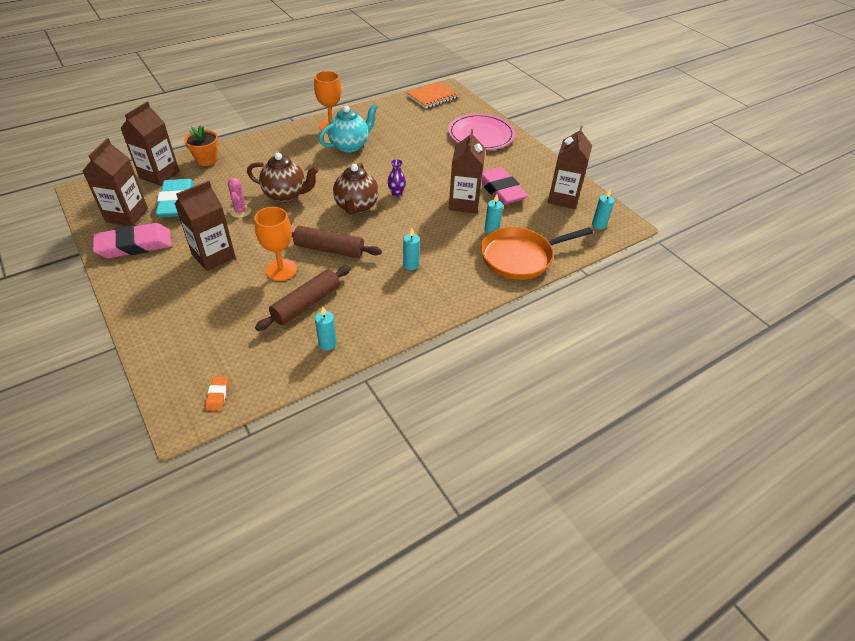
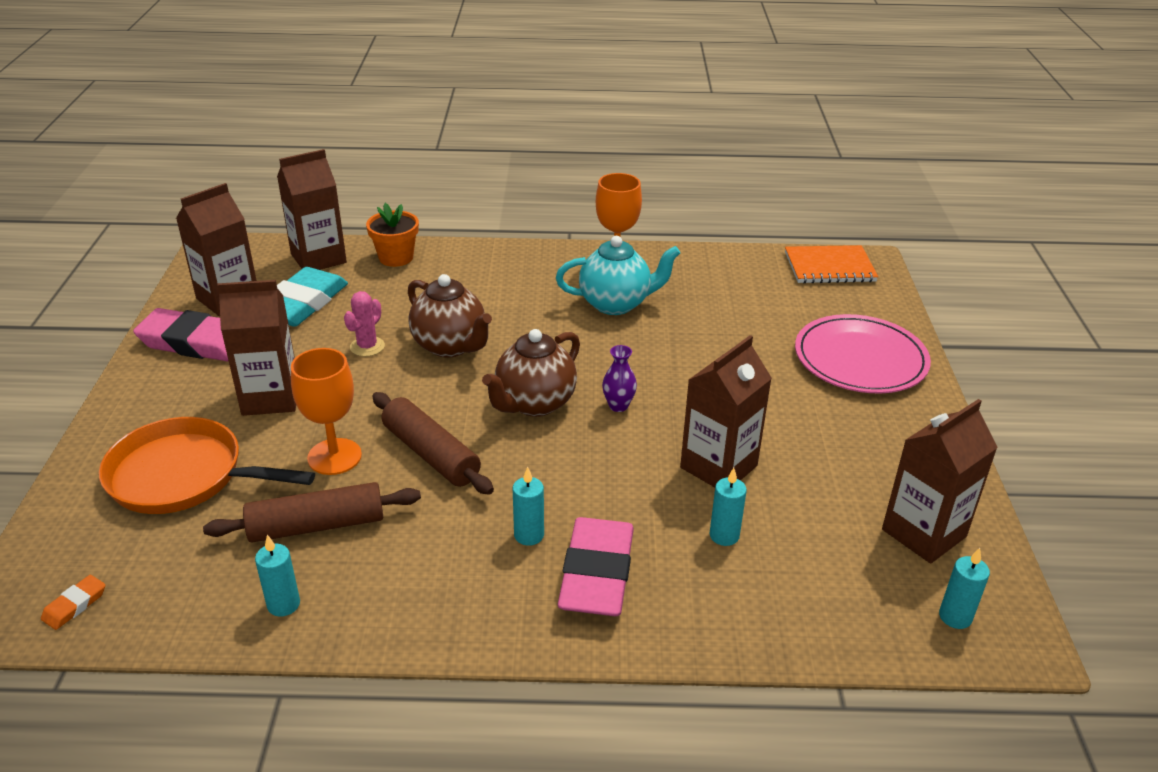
camera: 35 degrees right, 10 degrees down
(500, 190) = (808, 469): pink eraser -> pink eraser (597, 573)
(520, 257) = (734, 608): orange pan -> orange pan (183, 476)

